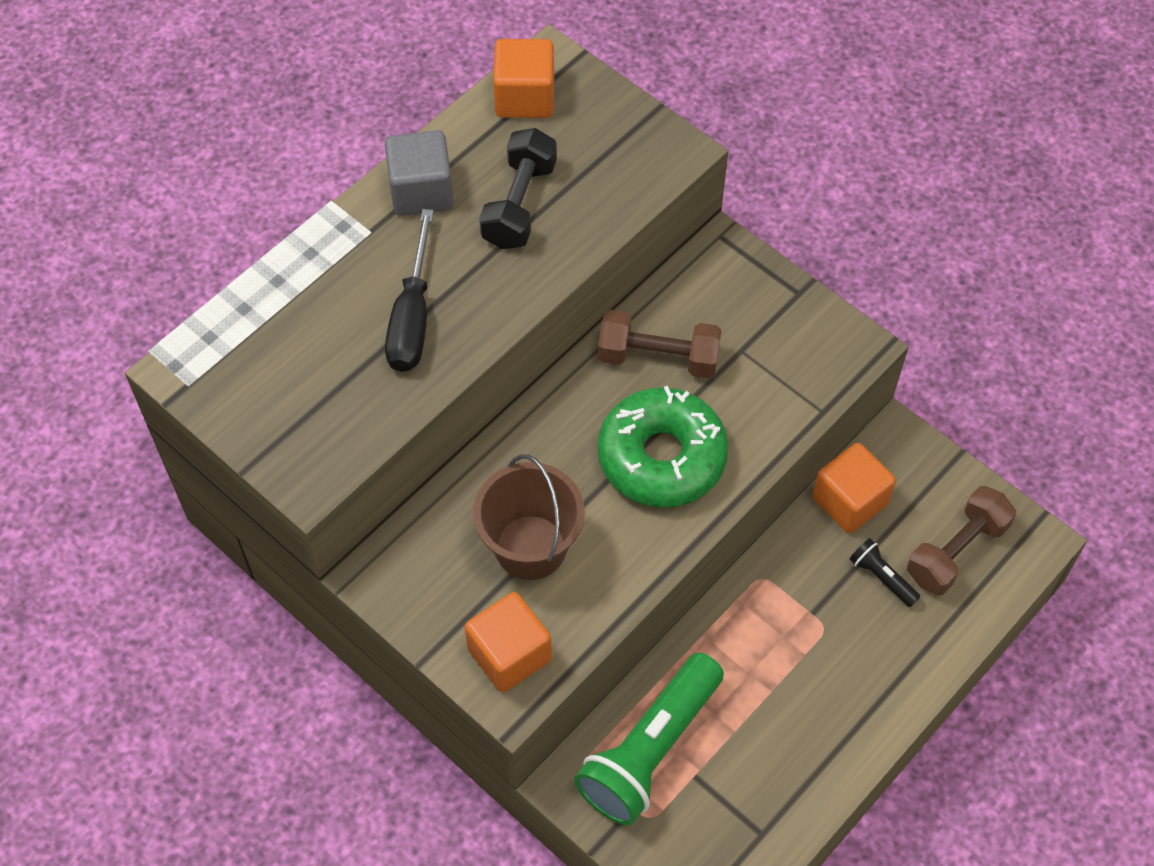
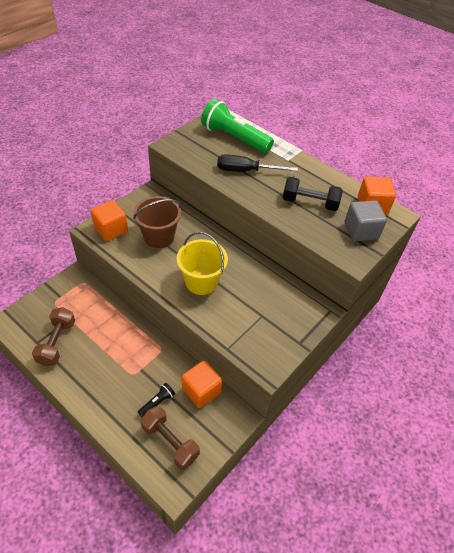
camera: 85 degrees right, 10 degrees down
(421, 191) = (311, 174): grey cube -> grey cube (361, 231)
(649, 749) = (84, 303): green flashlight -> green flashlight (234, 138)
(658, 357) = (255, 282): brown dumbbell -> brown dumbbell (57, 342)
(662, 457) = (201, 282): green donut -> yellow bucket

